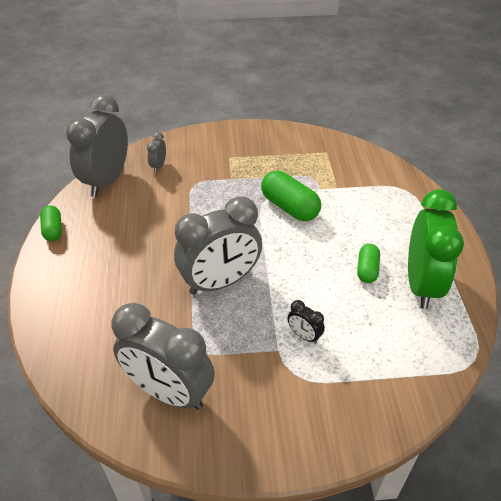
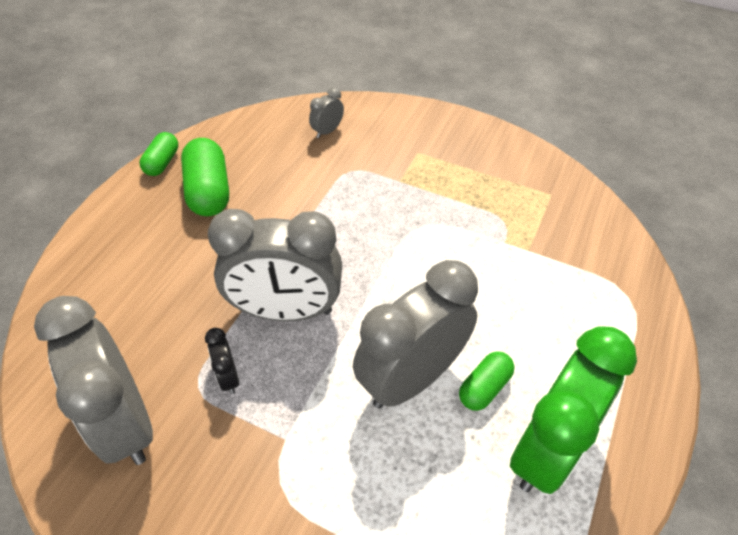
camera: 30 degrees right, 5 degrees up
(107, 180) = (259, 127): grey clock -> grey clock (411, 378)
(289, 207) = (445, 250): green capsule -> green capsule (209, 191)
(304, 335) = (331, 437): black clock -> black clock (228, 377)

